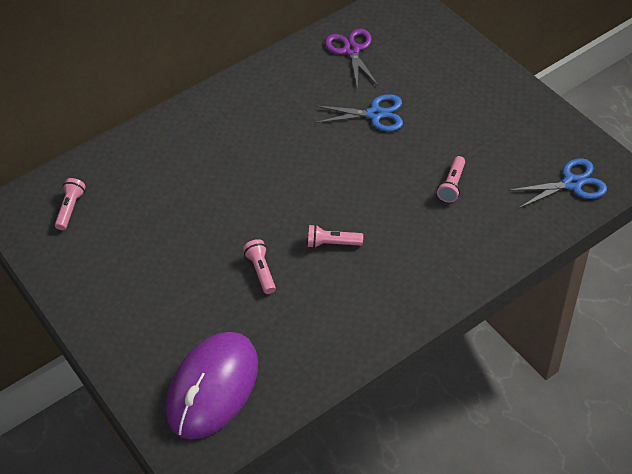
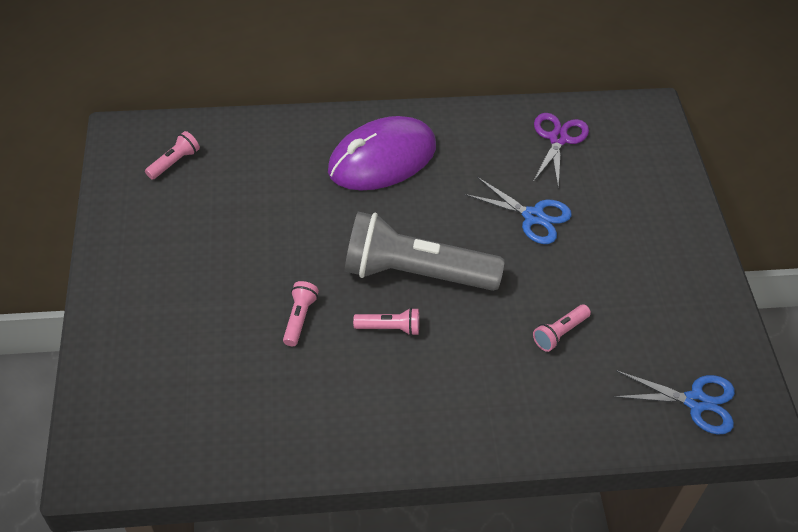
camera: 25 degrees right, 0 degrees up
(213, 387) = (165, 410): purple mouse -> purple mouse (382, 159)
(321, 196) = (415, 273): none -> grey flashlight
(332, 243) = (390, 328): pink flashlight -> pink flashlight turned 150 degrees clockwise

